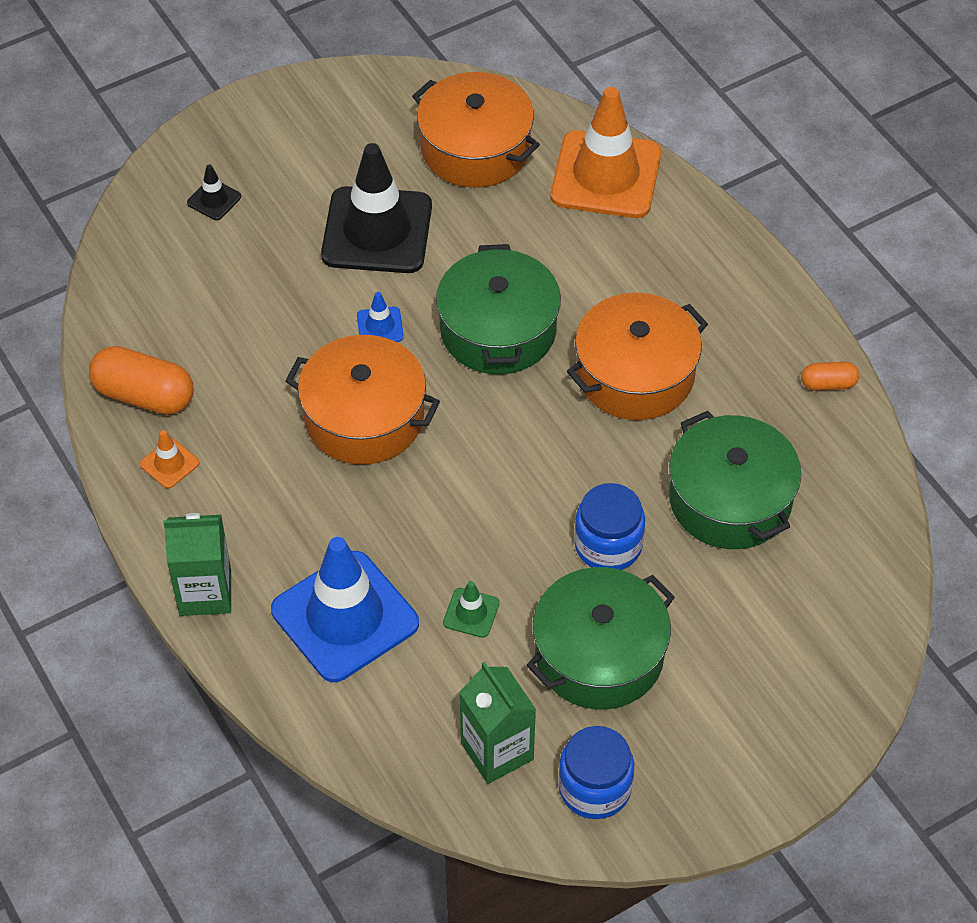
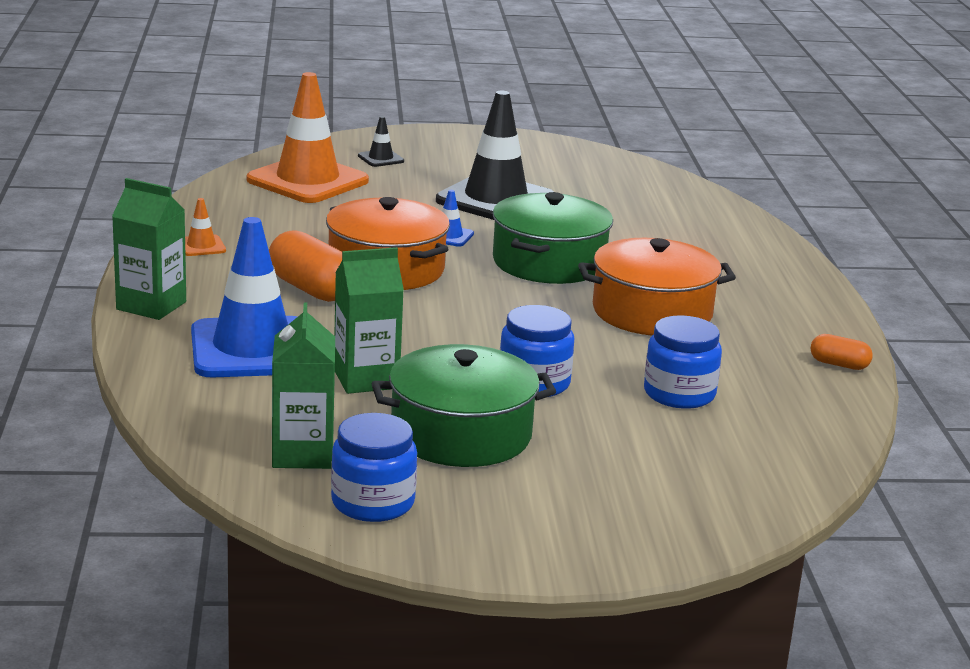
camera: 25 degrees right, 30 degrees down
(144, 395) = (221, 215): orange capsule -> orange capsule (311, 289)
(471, 613) = (366, 379): green traffic cone -> green carton
(475, 148) = (619, 188): orange pot -> none
(606, 175) = (721, 224): orange traffic cone -> orange traffic cone (307, 181)
(730, 500) = (679, 394): green pot -> blue jar

